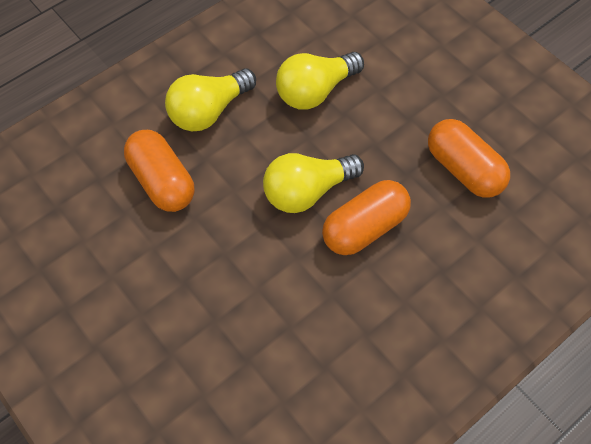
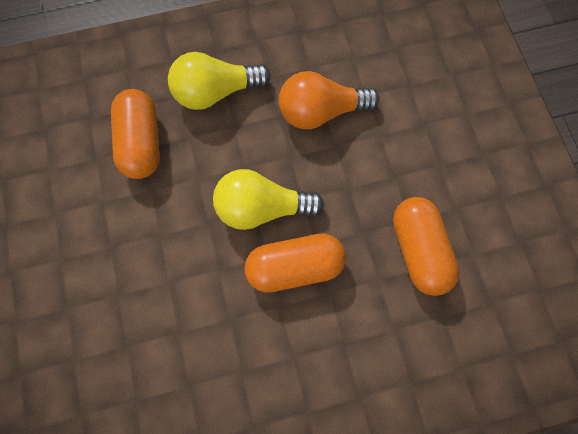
camera: 25 degrees right, 10 degrees up
(315, 91) = (320, 112): yellow light bulb -> orange light bulb

